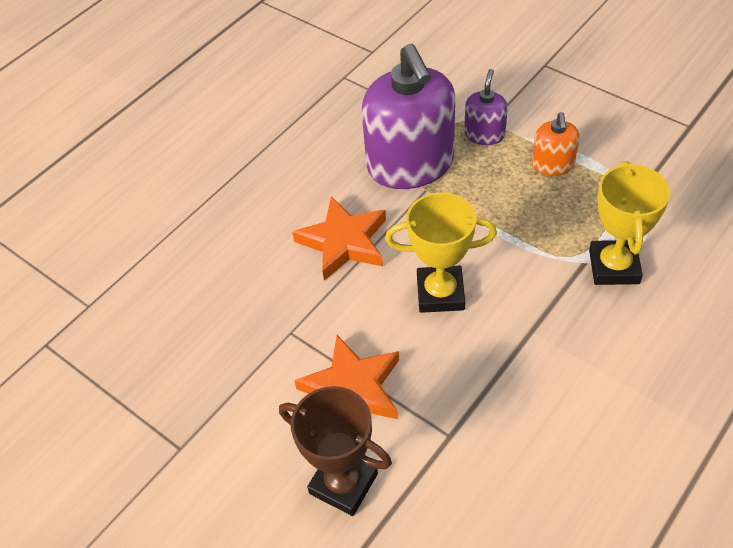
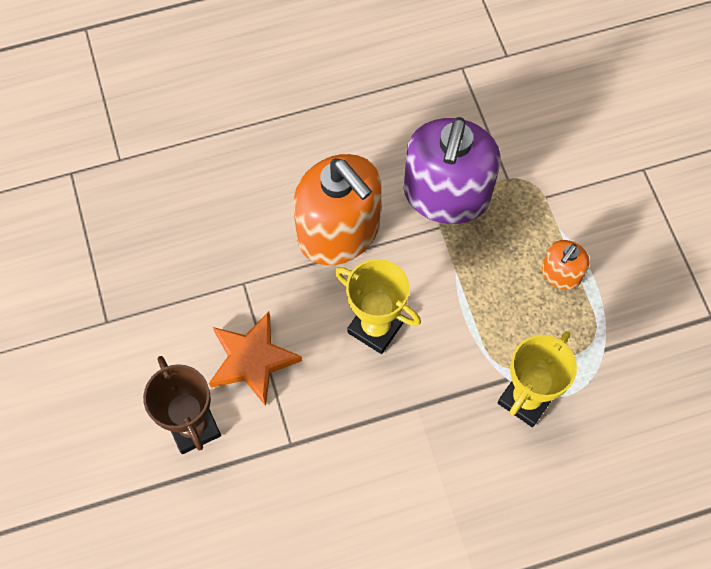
camera: 30 degrees right, 15 degrees up
(343, 242) = (339, 232): orange star -> orange soap dispenser
(484, 134) = (530, 206): purple soap dispenser -> none

